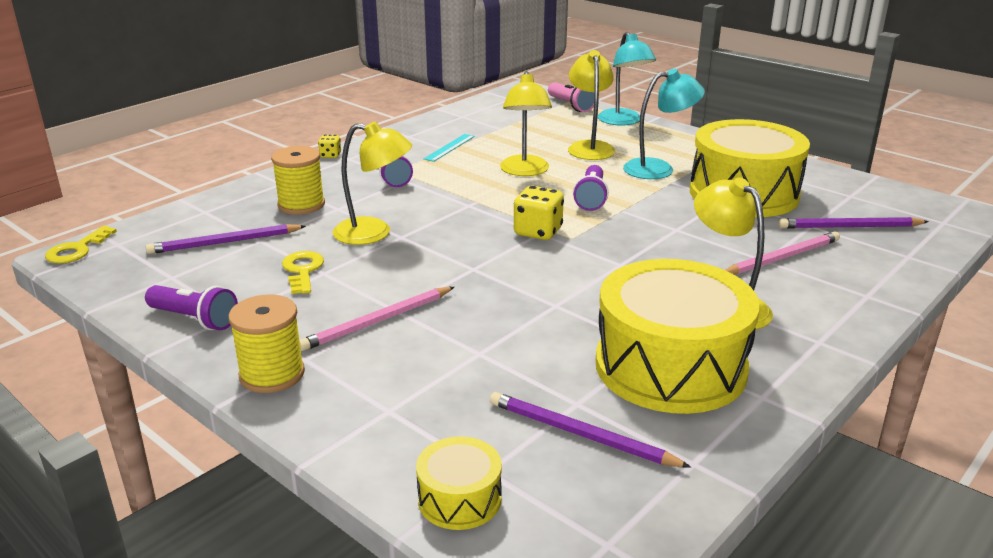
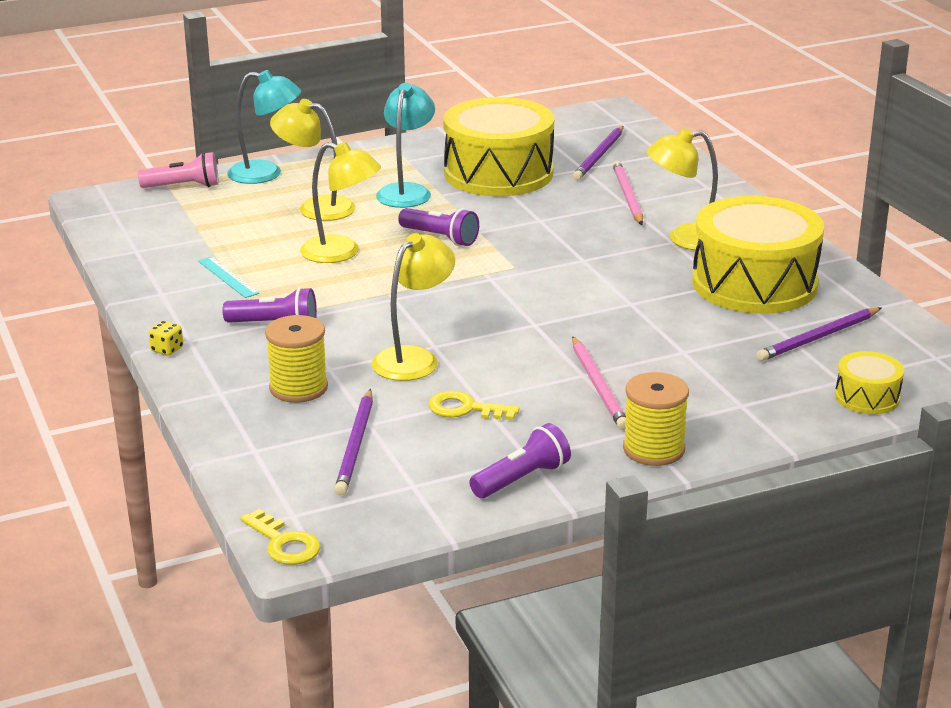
camera: 65 degrees left, 0 degrees up
(538, 232) = (488, 279): yellow dice -> none

